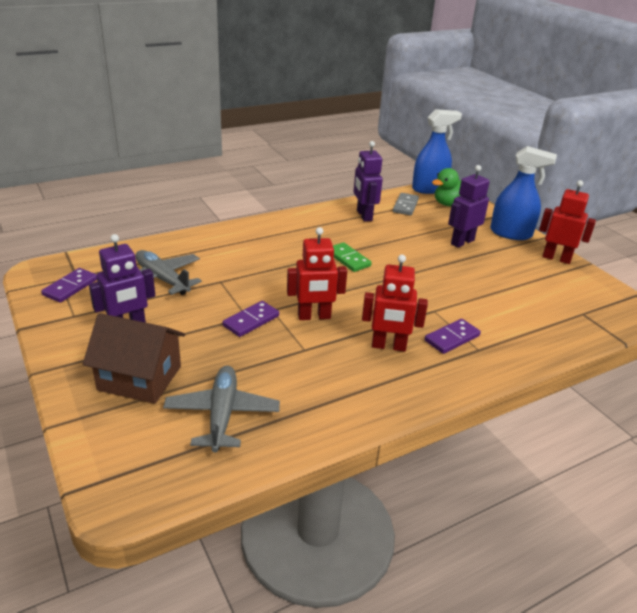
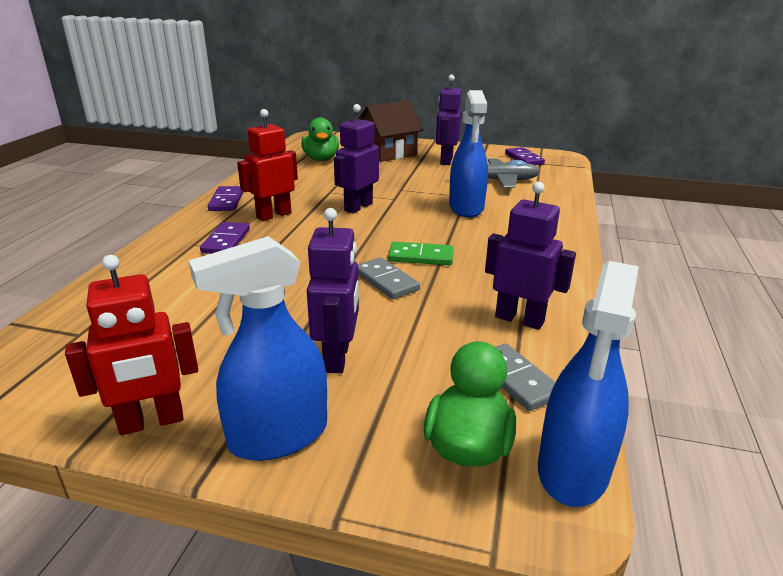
camera: 135 degrees right, 5 degrees down
(222, 414) = (321, 159): grey plane -> green duck
(247, 272) = (466, 208): none -> blue spray bottle
(251, 321) = (392, 188): purple domino -> purple domino (226, 201)
(314, 316) = (358, 207): red robot -> purple robot
(391, 257) = (386, 281): none -> grey domino

